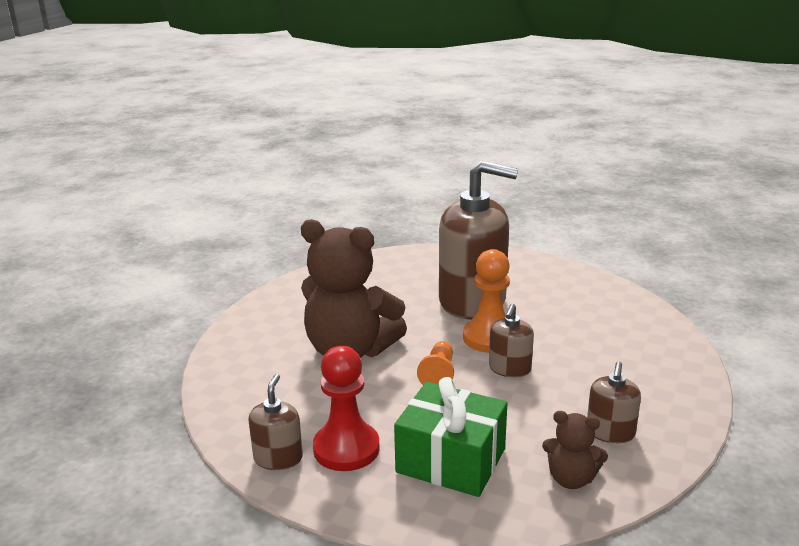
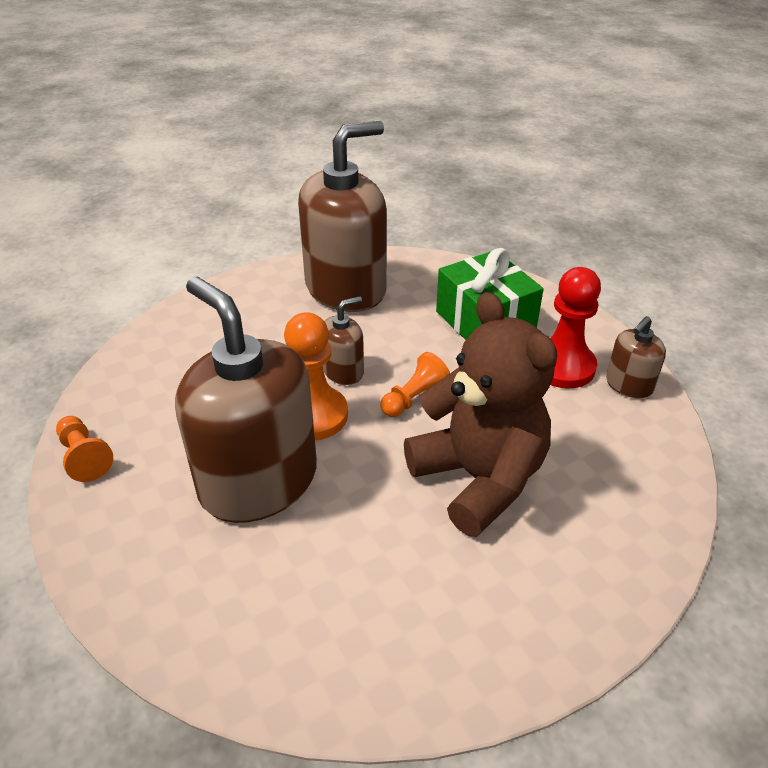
camera: 145 degrees left, 15 degrees up
(571, 479) = (416, 276): brown teddy bear -> none
(574, 275) = (84, 457): none -> orange pawn
(610, 432) = (346, 289): brown soap dispenser -> brown soap dispenser, size x2.24

